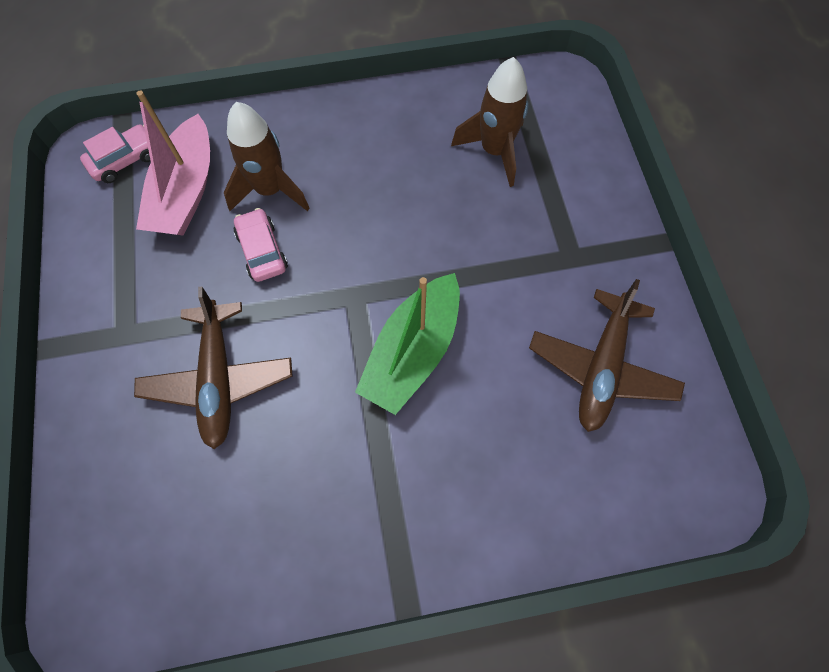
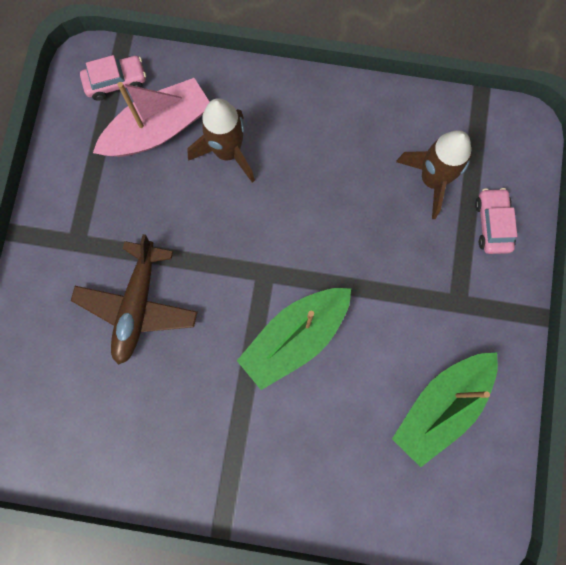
camera: 20 degrees right, 10 degrees up
(186, 191) = (158, 129): pink boat -> pink boat turned 150 degrees counterclockwise
(262, 251) = (204, 207): pink car -> pink car (492, 224)
(601, 367) = (441, 406): brown plane -> green boat

